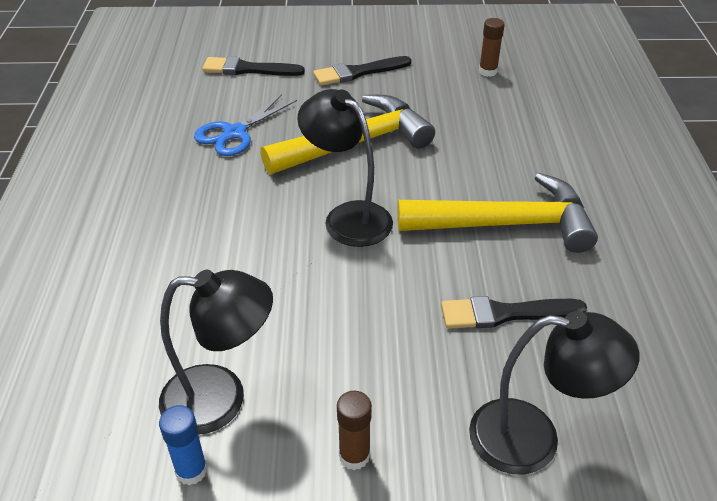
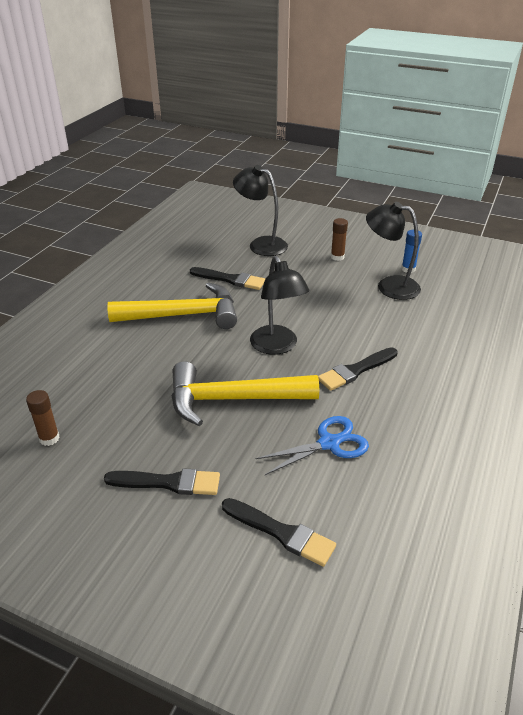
camera: 155 degrees left, 5 degrees down
(232, 215) = (356, 370): none -> black brush
(506, 224) = (184, 315): yellow hammer -> yellow hammer turned 150 degrees clockwise

